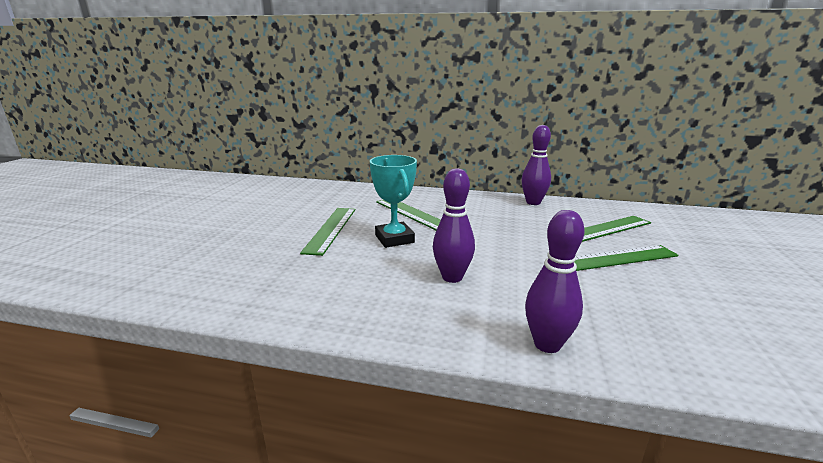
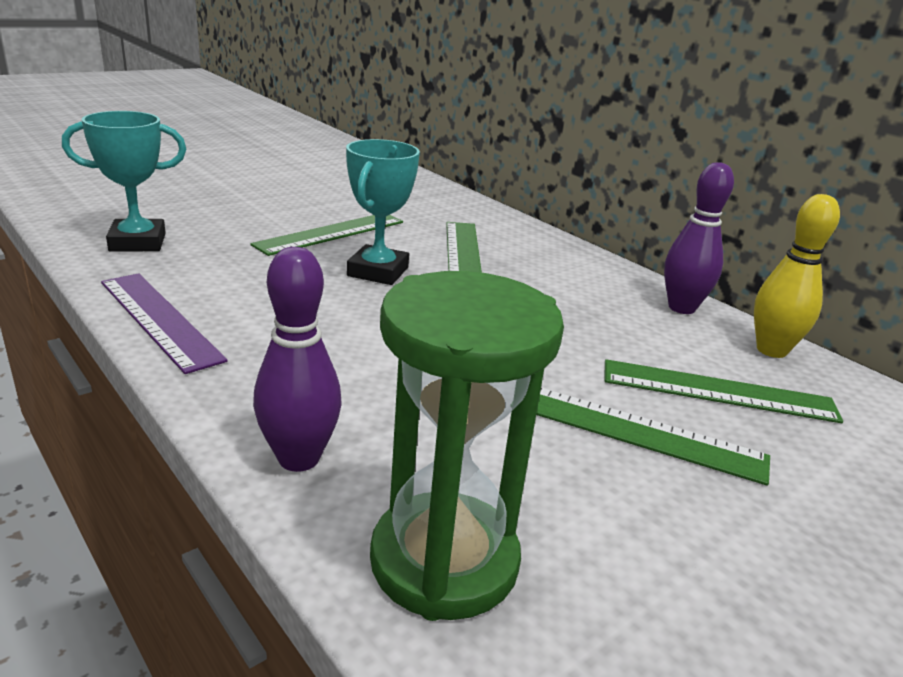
camera: 35 degrees right, 5 degrees up
(224, 283) = (138, 242): none -> turquoise trophy
(337, 319) = (159, 319): none -> purple ruler
(452, 277) = (352, 340): purple bowling pin -> none
(587, 206) = (771, 350): none -> yellow bowling pin
(671, 347) = (444, 561): none -> green hourglass

